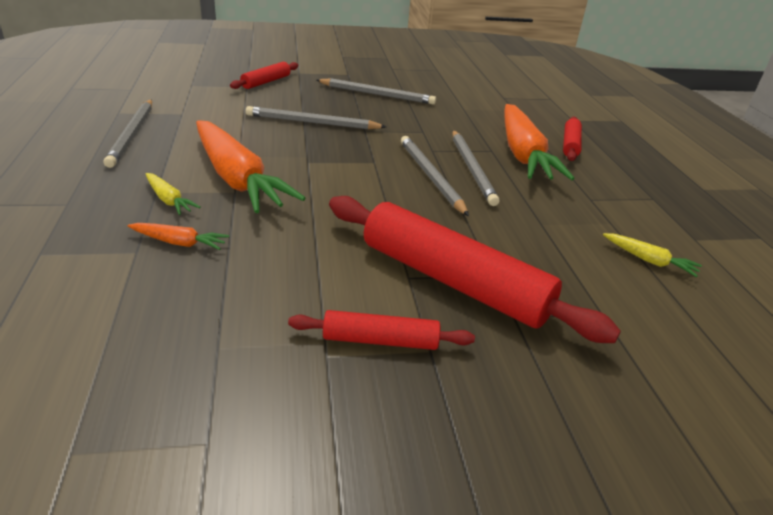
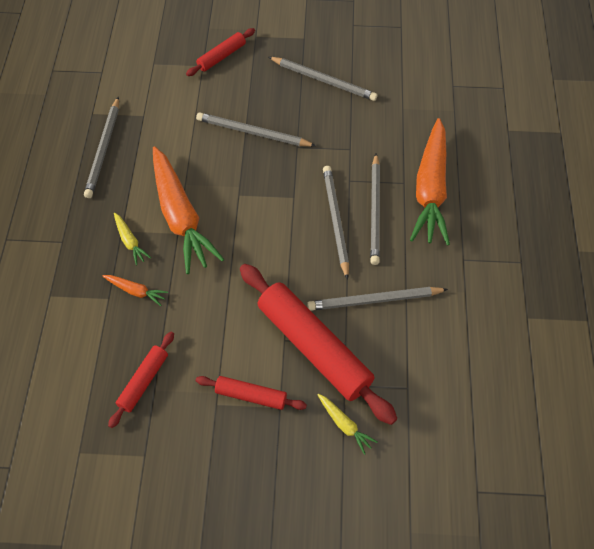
camera: 15 degrees right, 25 degrees up
(510, 234) = (375, 300): none -> grey pencil
(570, 145) = (484, 176): red rolling pin -> red rolling pin (143, 381)
(649, 260) = (472, 339): yellow carrot -> yellow carrot (345, 425)

